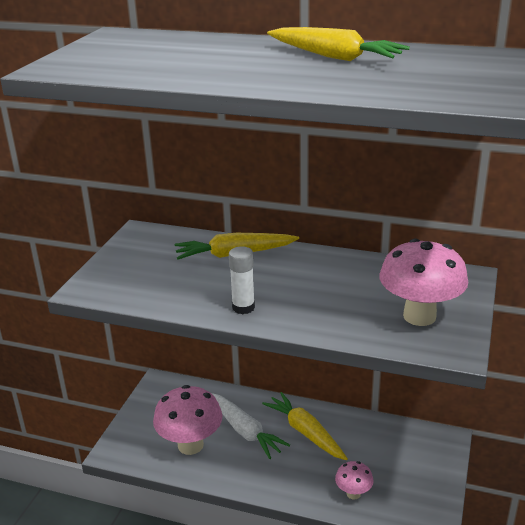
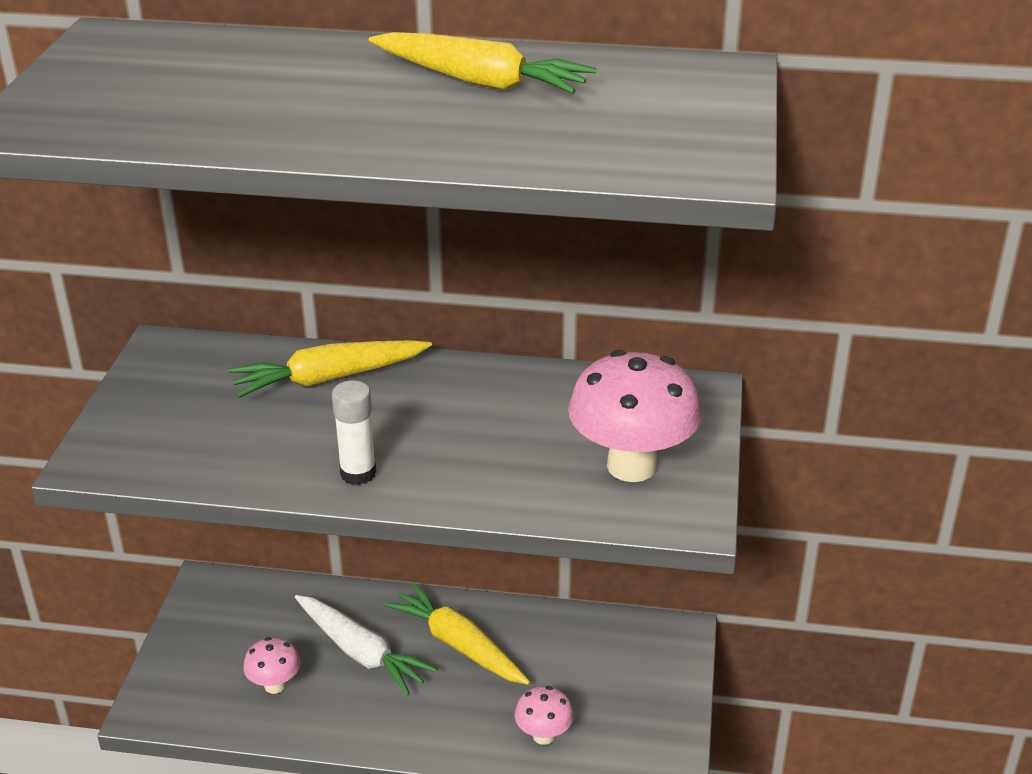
camera: 10 degrees left, 5 degrees up
(190, 445) = (275, 685): pink mushroom -> pink mushroom, size x0.51

